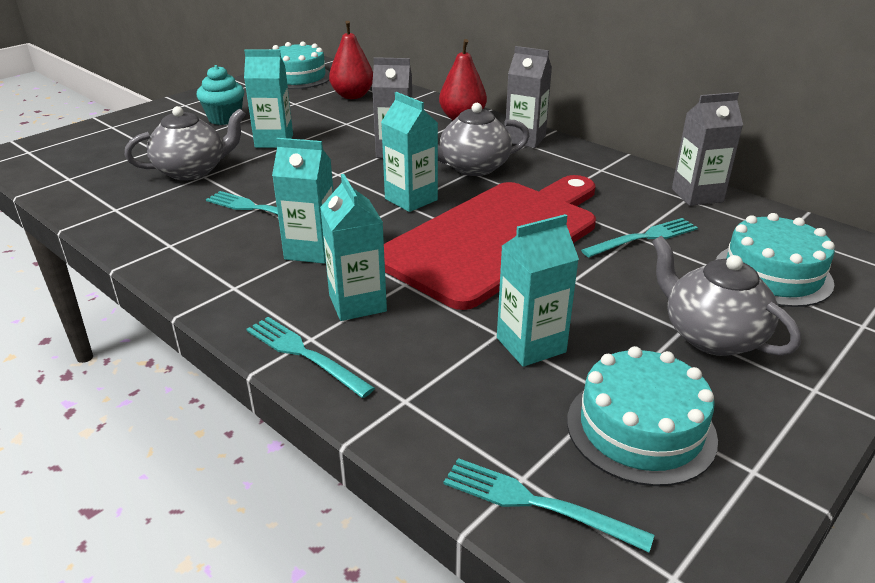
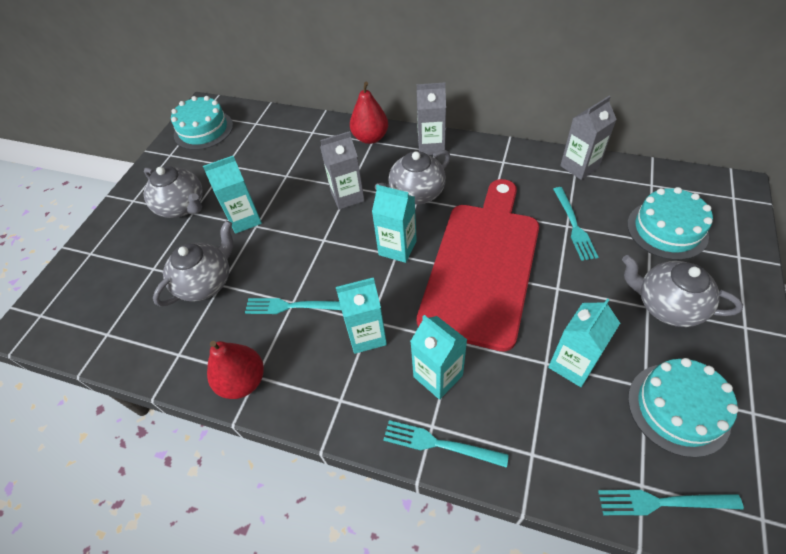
camera: 20 degrees left, 20 degrees up
(225, 119) = (182, 206): turquoise cupcake -> grey teapot
(352, 96) = (266, 139): red pear -> red pear (243, 381)
(644, 238) = (574, 225): turquoise fork -> turquoise fork turned 135 degrees clockwise

